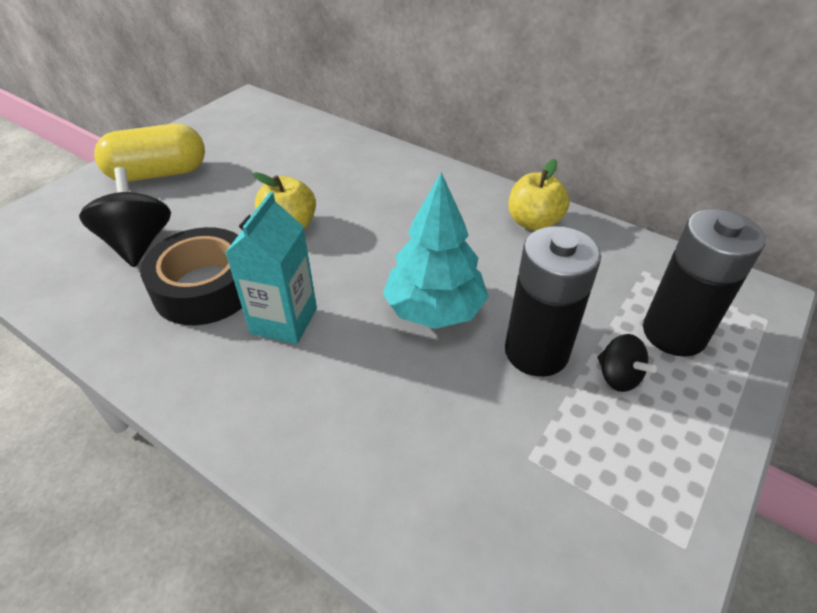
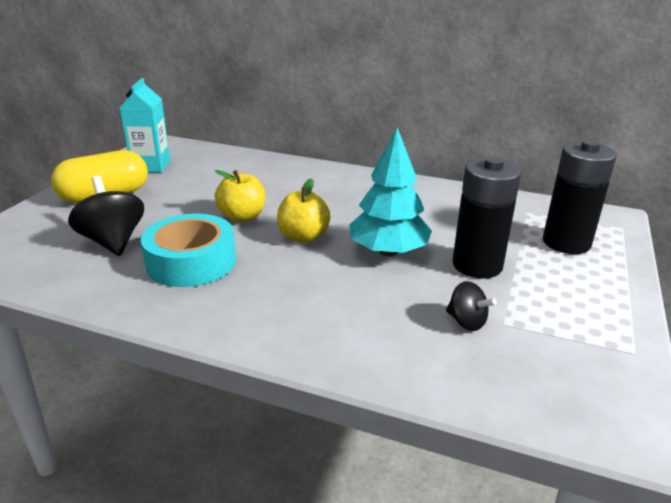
camera: 15 degrees left, 15 degrees down
(205, 287) = (191, 262): black tape -> turquoise tape
(284, 321) = (271, 273): turquoise carton -> turquoise carton (151, 166)
(533, 222) = (434, 194): yellow apple -> yellow apple (303, 237)
(618, 377) = (541, 271): black spinning top -> black spinning top (466, 322)

